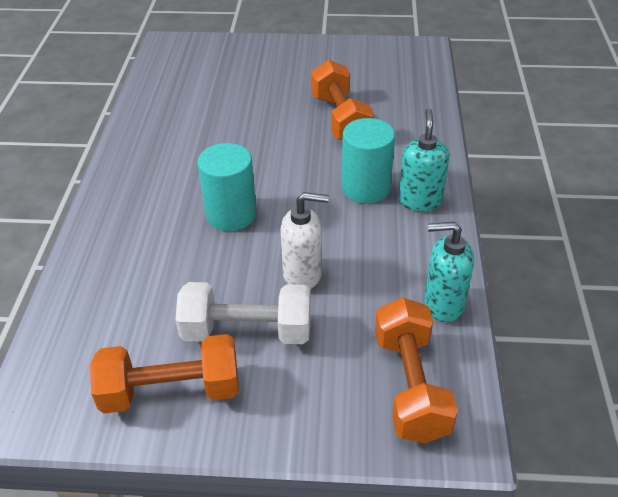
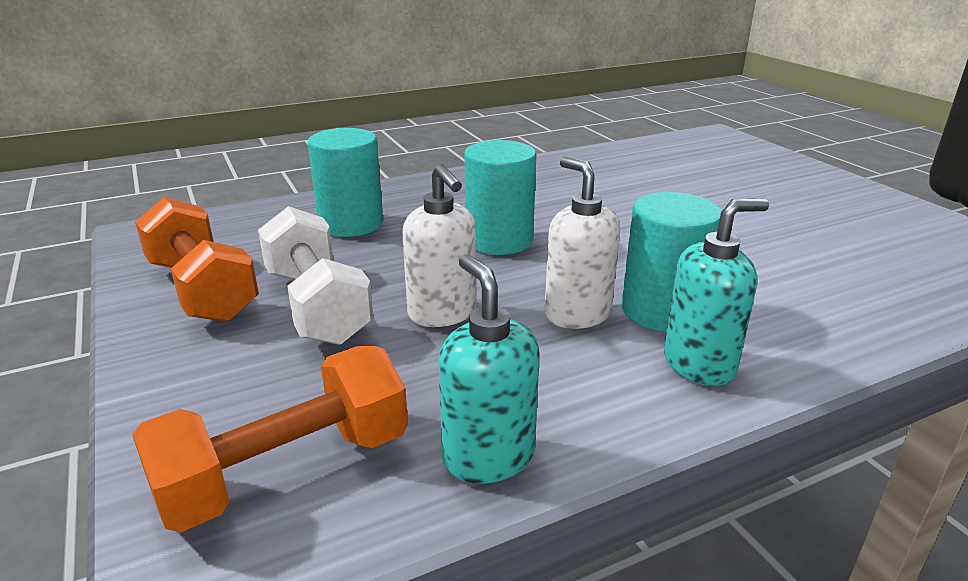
camera: 60 degrees right, 15 degrees down
(133, 279) = (351, 224): none -> turquoise cylinder
(340, 119) = (769, 253): orange dumbbell -> none
(345, 220) = (577, 314): none -> white soap dispenser

